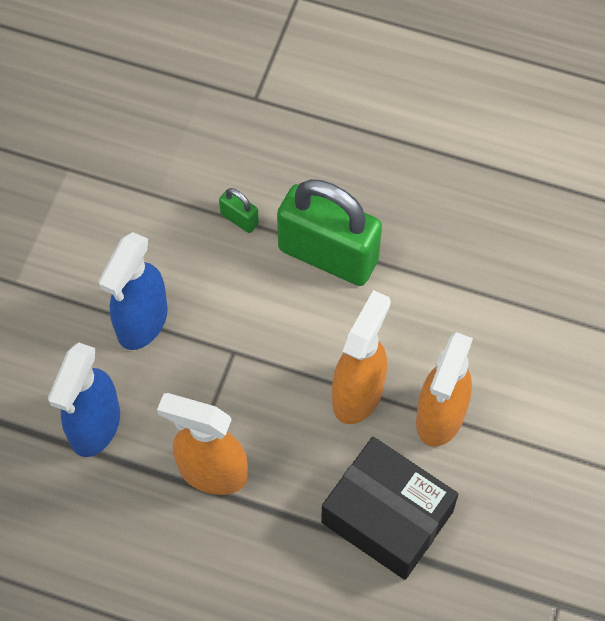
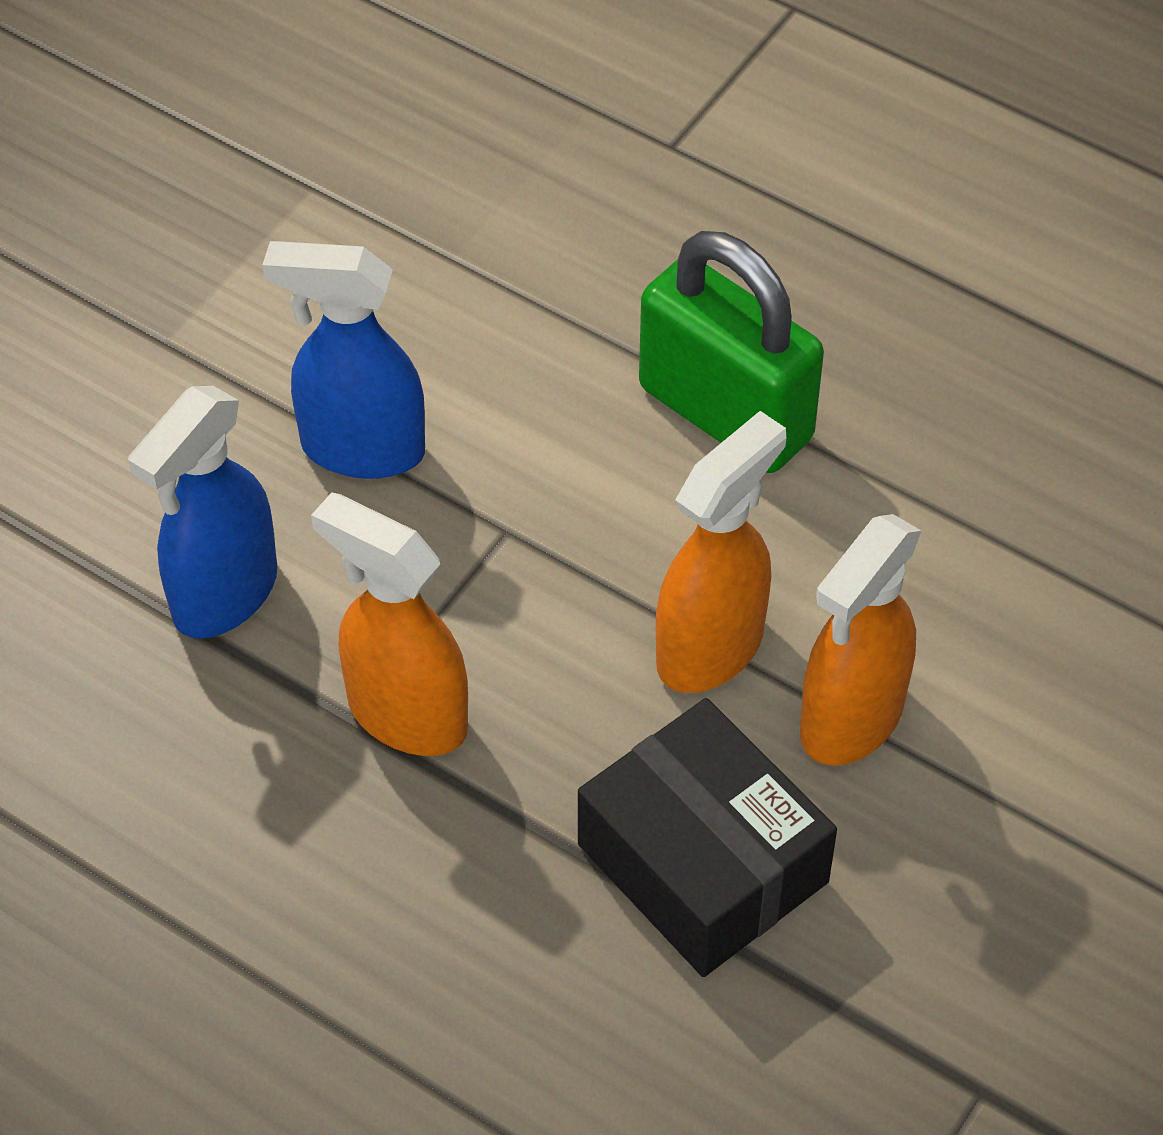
camera: 15 degrees right, 10 degrees down
(141, 322) = (361, 449): blue spray bottle -> blue spray bottle turned 60 degrees clockwise
(239, 219) = (585, 324): green padlock -> none

